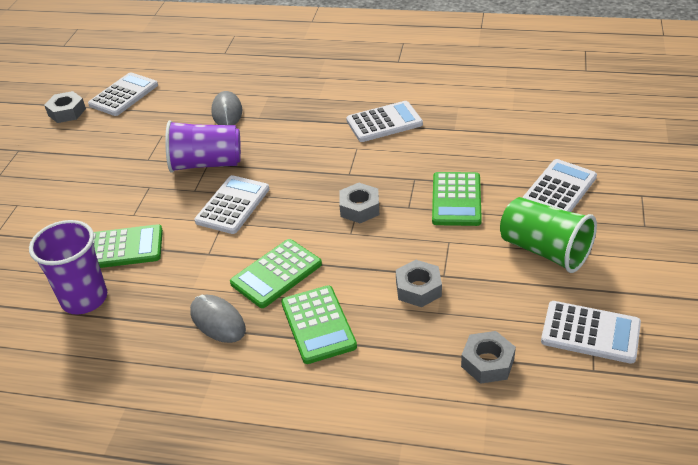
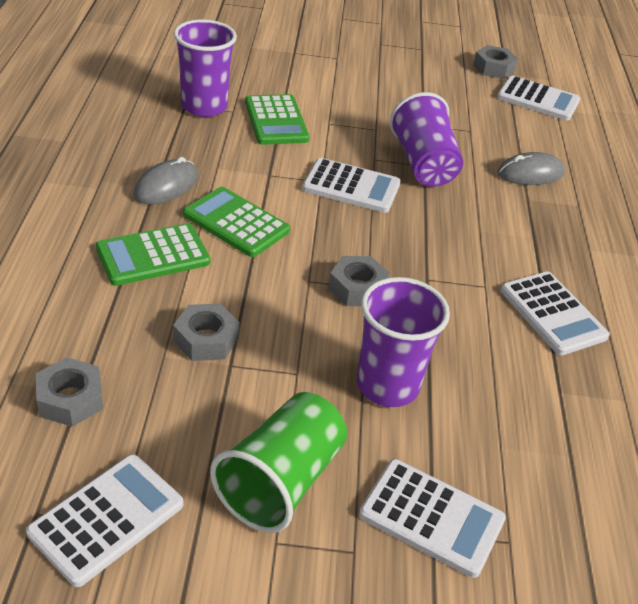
camera: 75 degrees right, 0 degrees up
(456, 199) = (387, 385): green calculator -> purple cup
(590, 332) = (106, 519): white calculator -> white calculator turned 150 degrees counterclockwise

